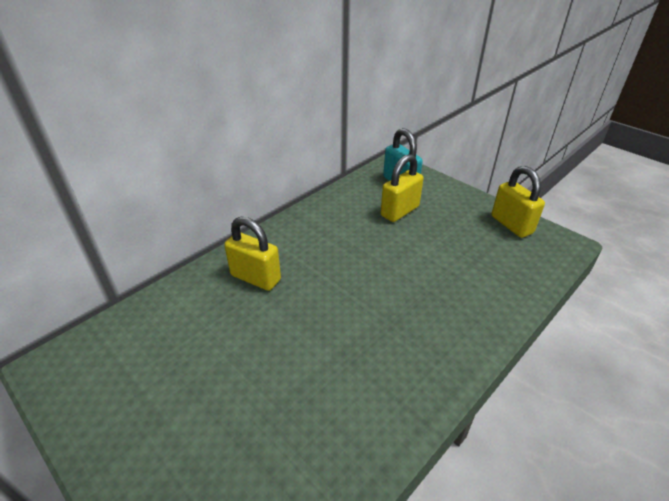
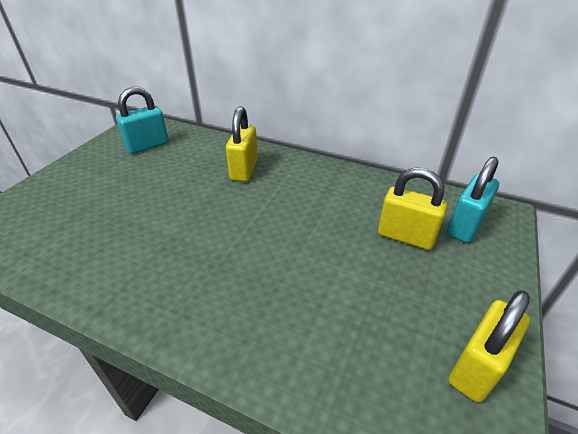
camera: 70 degrees right, 0 degrees up
(130, 360) = (147, 146): none -> turquoise padlock

